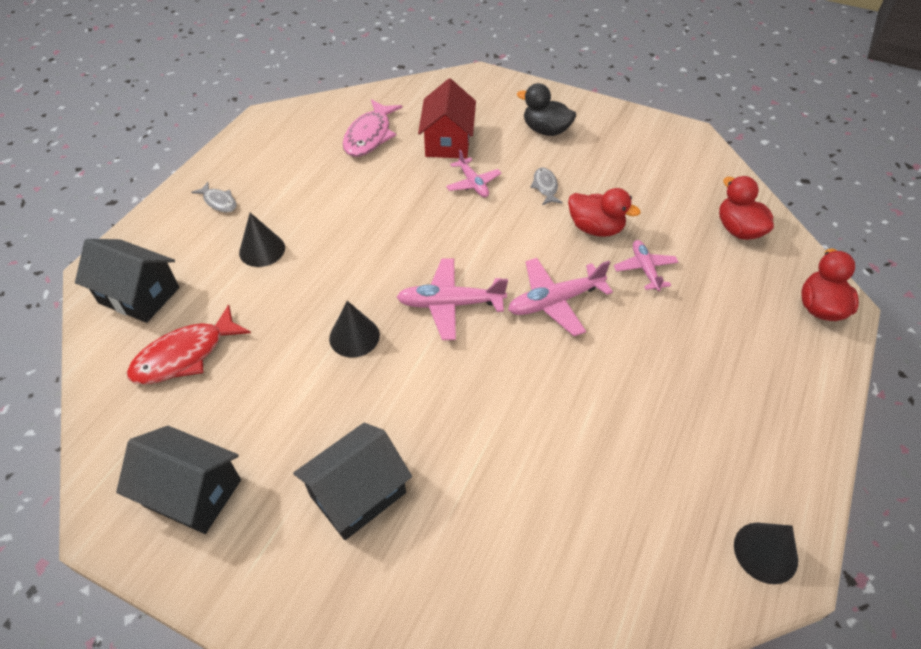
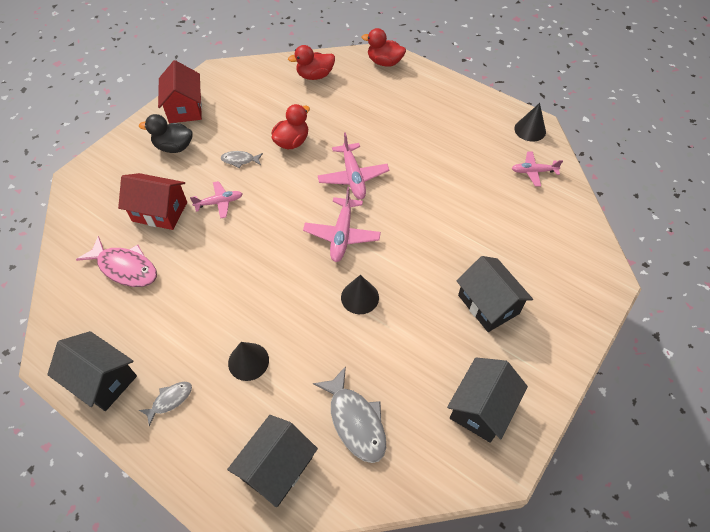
camera: 80 degrees left, 5 degrees up
(185, 355) = (355, 421): red fish -> grey fish
(242, 153) = (102, 380): none -> black house
(545, 130) = (174, 147): black duck -> black duck turned 60 degrees clockwise
(612, 124) = (185, 108): none -> red house
(645, 269) = (336, 127): pink plane -> pink plane (533, 172)

